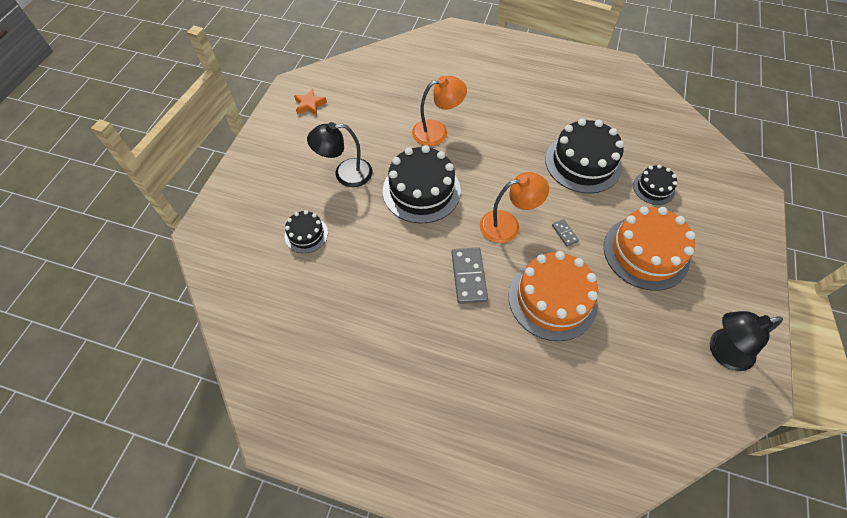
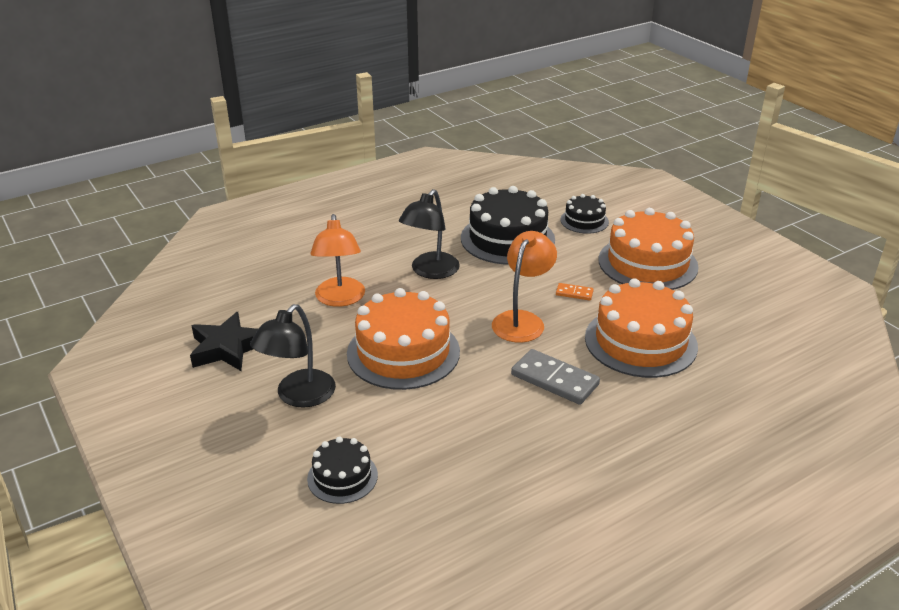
camera: 50 degrees left, 25 degrees down
(310, 105) = (148, 370): orange star -> none
(353, 119) = (227, 348): none -> black star
(421, 190) = (403, 352): black cake -> orange cake
(437, 131) = (340, 299): orange lamp -> orange lamp turned 150 degrees clockwise
(564, 233) = (574, 293): grey domino -> orange domino
(722, 352) = (786, 283): black lamp -> black lamp (430, 271)

